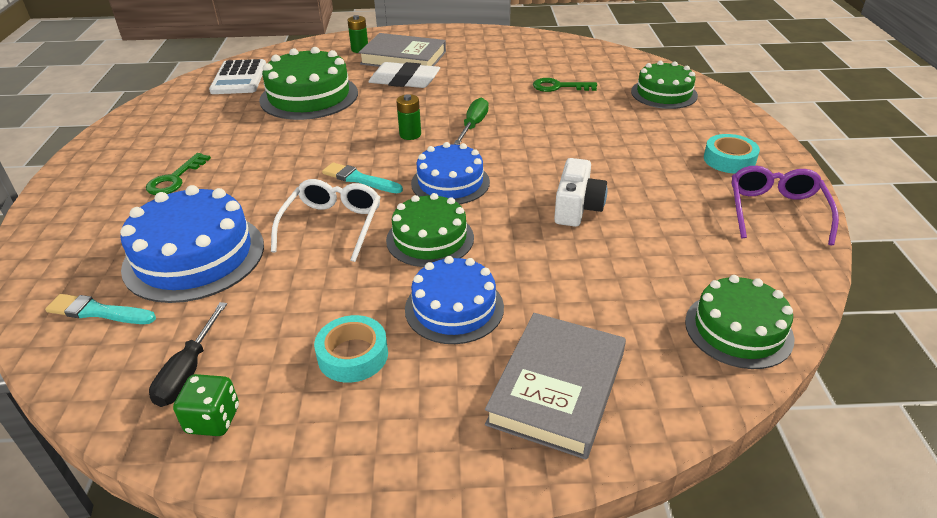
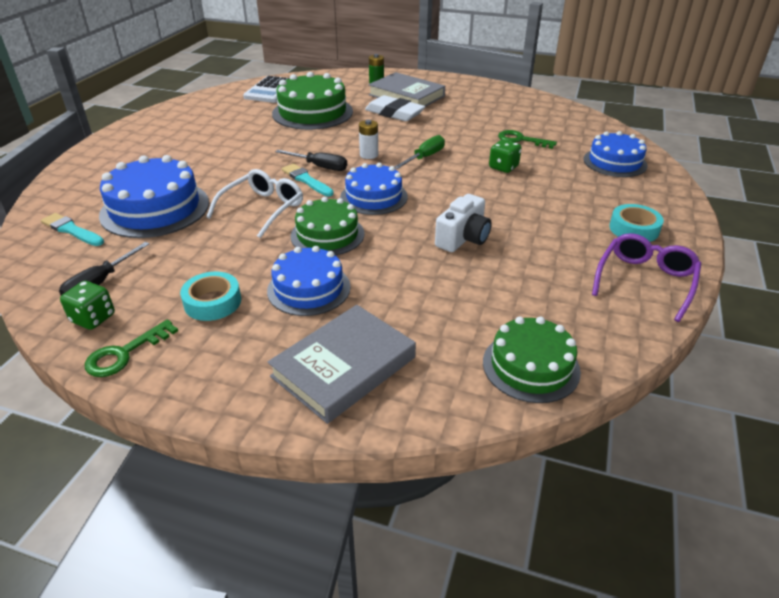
camera: 20 degrees right, 0 degrees up
(175, 179) = (178, 154): green key -> green key (124, 354)
(364, 160) = (320, 167): none -> black screwdriver
(410, 134) = (369, 155): green battery -> white battery
(562, 120) = (503, 167): none -> green dice
(664, 93) = (615, 162): green cake -> blue cake

